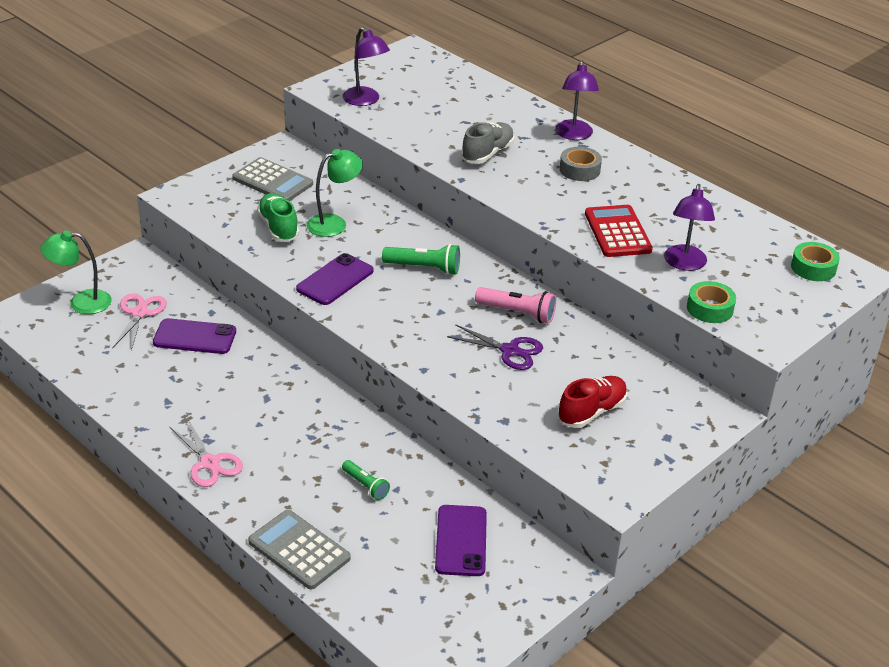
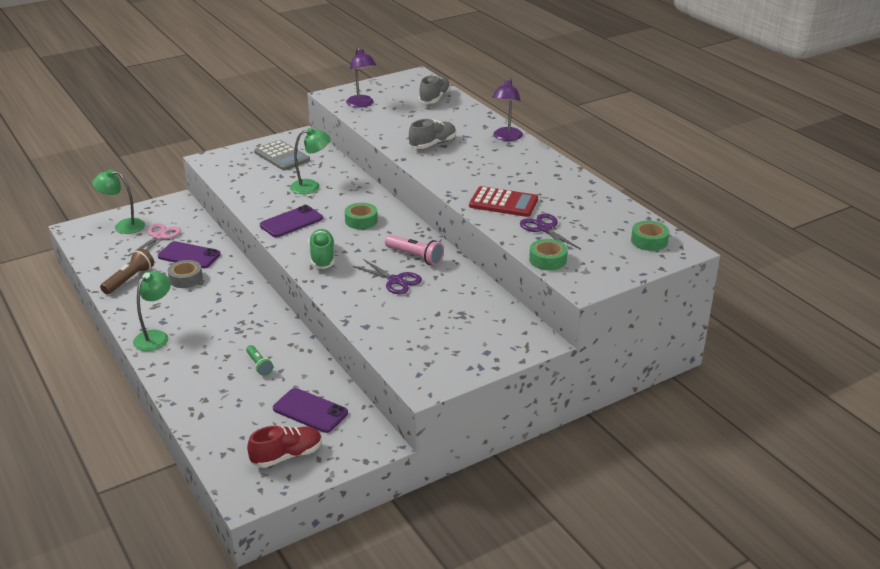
camera: 15 degrees right, 5 degrees down
(131, 383) = (129, 279): none -> brown flashlight
(209, 463) = (156, 336): pink scissors -> green lamp
(278, 227) = (269, 185): green shoe -> green shoe (322, 257)
(299, 550) = (188, 401): grey calculator -> none
(424, 268) = (361, 220): green flashlight -> green tape
(455, 83) = (434, 98): none -> grey shoe
(461, 541) = (310, 411): purple phone -> purple phone turned 75 degrees counterclockwise
(579, 170) = (497, 160): grey tape -> grey tape (186, 279)
(592, 412) = (436, 328): red shoe -> red shoe (287, 456)
(617, 232) = (503, 203): red calculator -> red calculator turned 105 degrees clockwise
(684, 264) = (544, 228): purple lamp -> purple scissors

